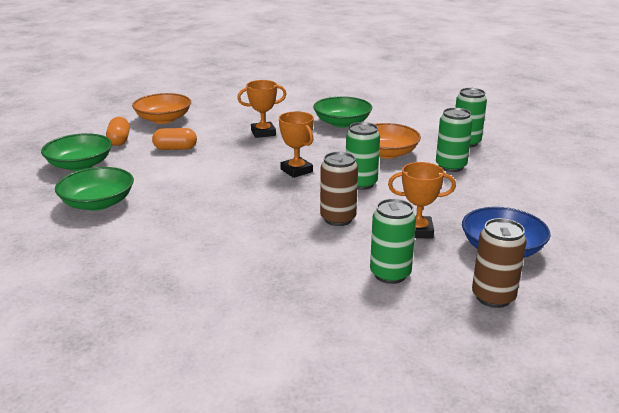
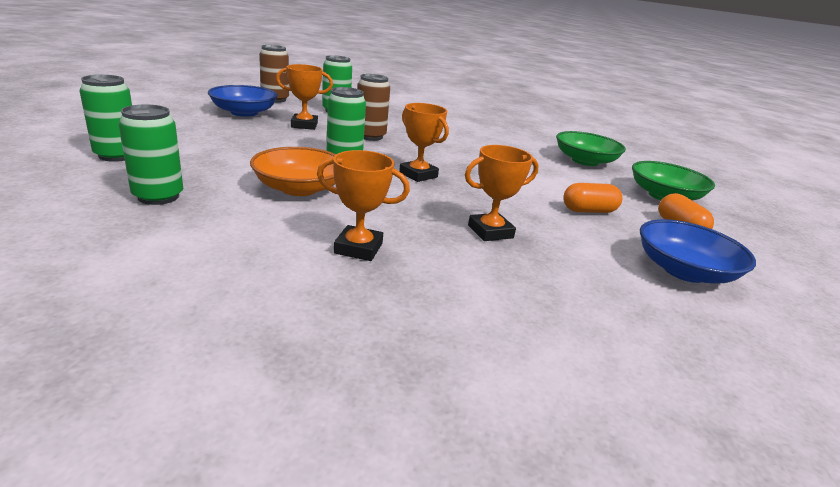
camera: 170 degrees right, 0 degrees up
(163, 119) = (684, 271): orange bowl -> blue bowl
(342, 123) = (358, 248): green bowl -> orange trophy
(451, 166) = (223, 167): green can -> green can (117, 155)

